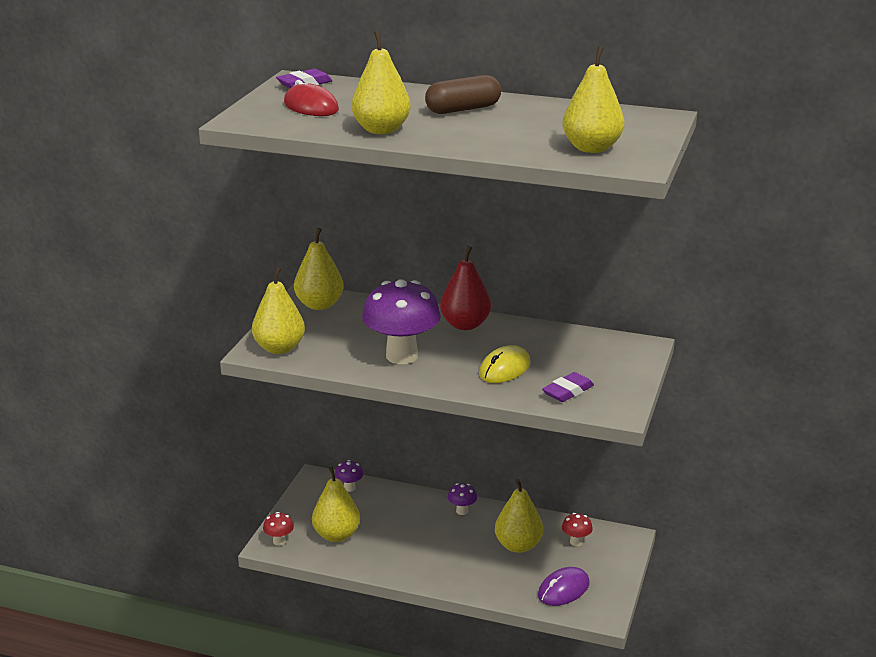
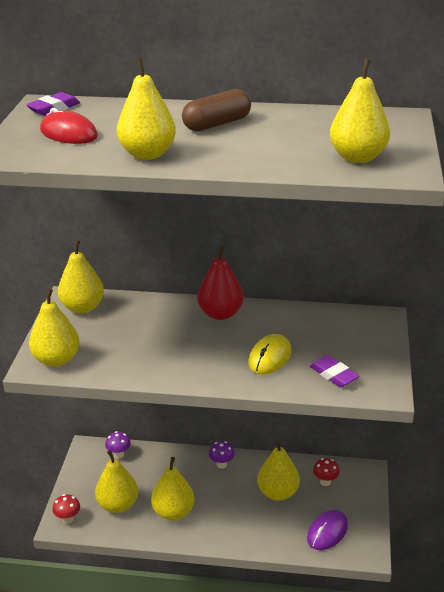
camera: 10 degrees left, 5 degrees up
(395, 549) = (173, 512): none -> yellow pear
(402, 356) = (173, 354): purple mushroom -> none
(567, 391) = (333, 375): purple eraser -> purple eraser turned 75 degrees counterclockwise

